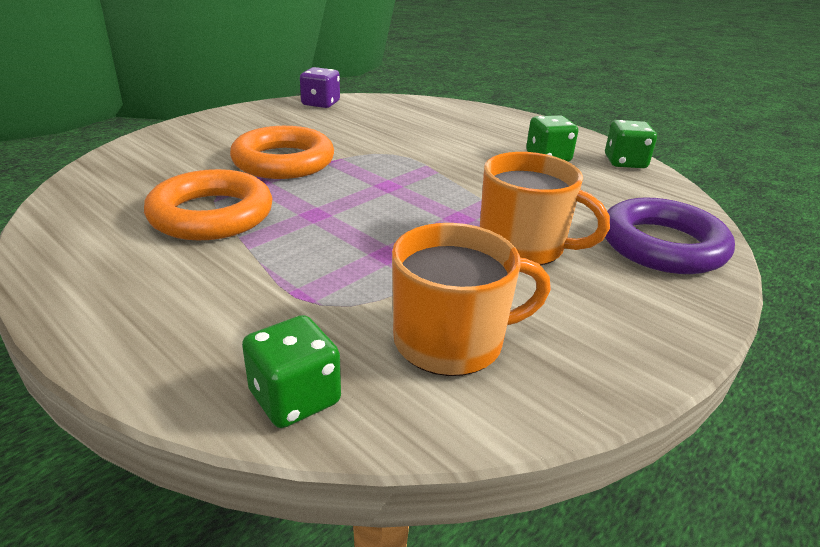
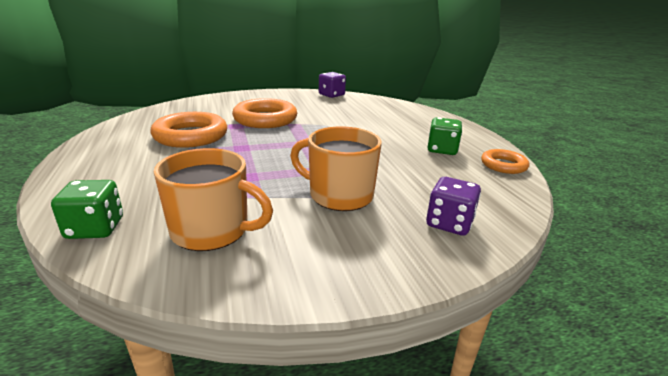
camera: 30 degrees right, 5 degrees down
(523, 246) = (339, 195): orange mug -> orange mug turned 150 degrees clockwise
(625, 162) = (503, 165): green dice -> orange ring
(662, 245) = (449, 223): purple ring -> purple dice

